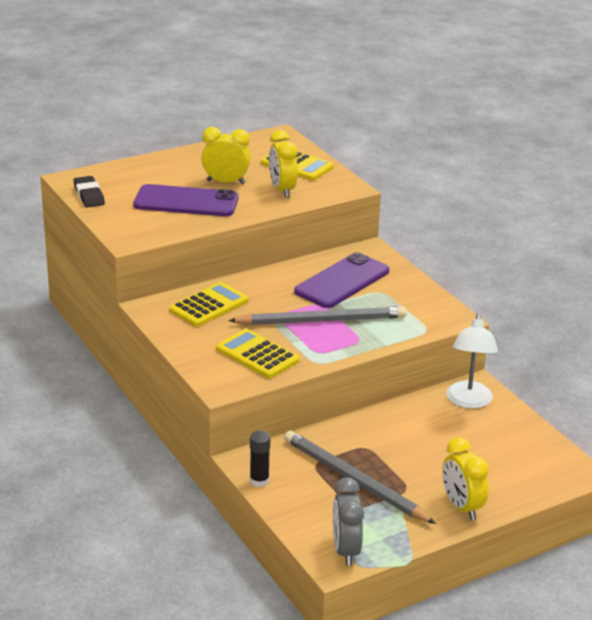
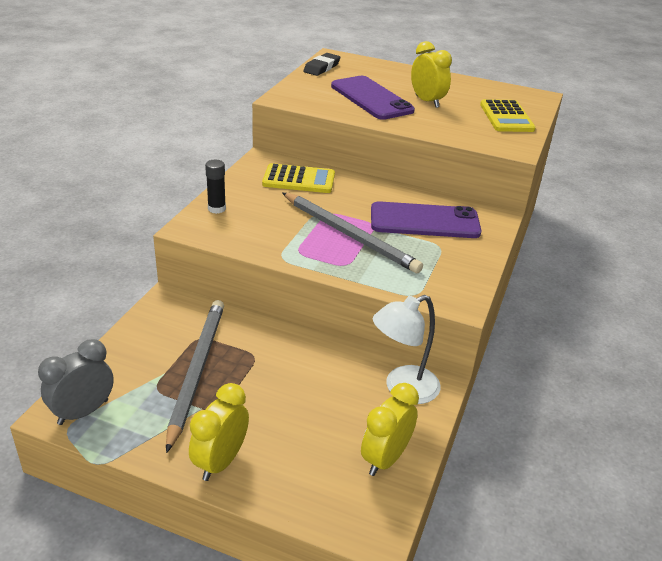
camera: 50 degrees right, 5 degrees up
(257, 355) = (256, 226): yellow calculator -> none
(259, 481) = (145, 319): black glue stick -> black glue stick (216, 209)
(282, 190) = (456, 124): yellow clock -> yellow clock (385, 458)

